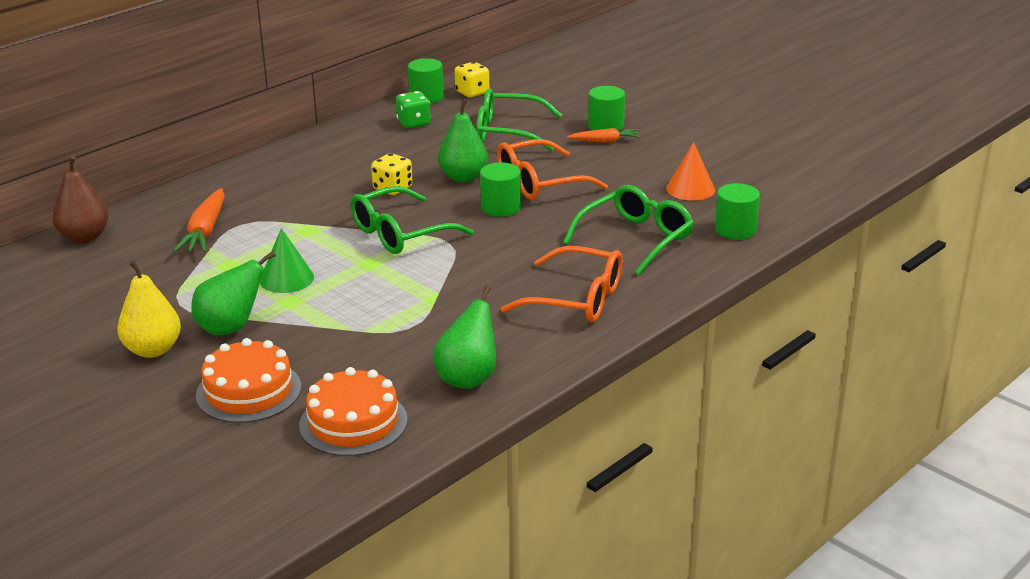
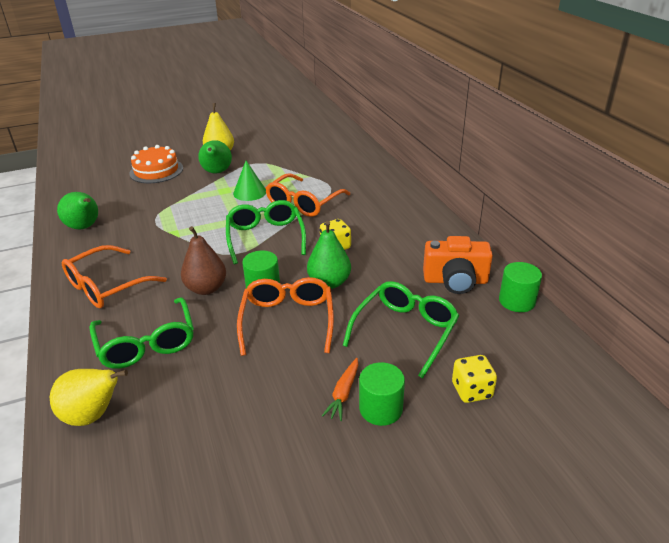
camera: 115 degrees right, 5 degrees up
(84, 237) = (353, 146): brown pear -> brown pear (206, 288)
(205, 231) = (331, 176): orange carrot -> none
(298, 231) = (303, 203): none -> orange glasses
(353, 422) = (97, 191): orange cake -> none
(413, 123) = (455, 281): green dice -> orange camera
(472, 92) = (518, 333): yellow dice -> yellow dice (471, 391)
(690, 189) = (192, 418): orange cone -> none
(735, 230) = (93, 415): green cylinder -> yellow pear

